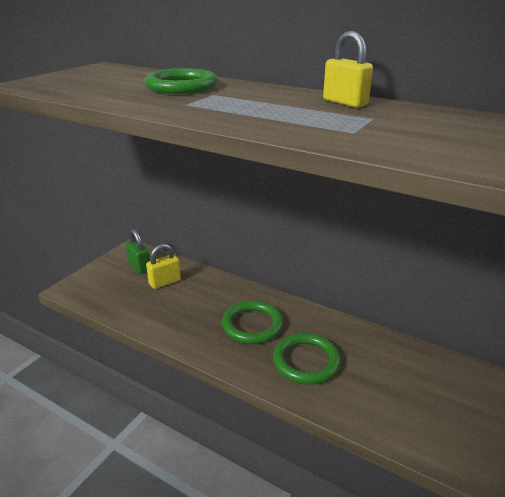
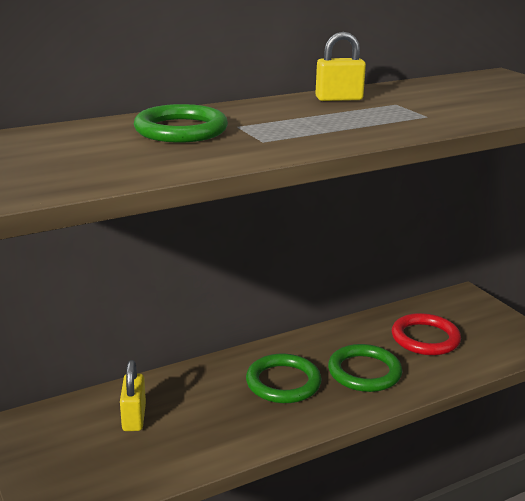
camera: 60 degrees left, 5 degrees down
(139, 267) = (70, 429): green padlock -> none
(398, 382) = (425, 338): none -> red ring

